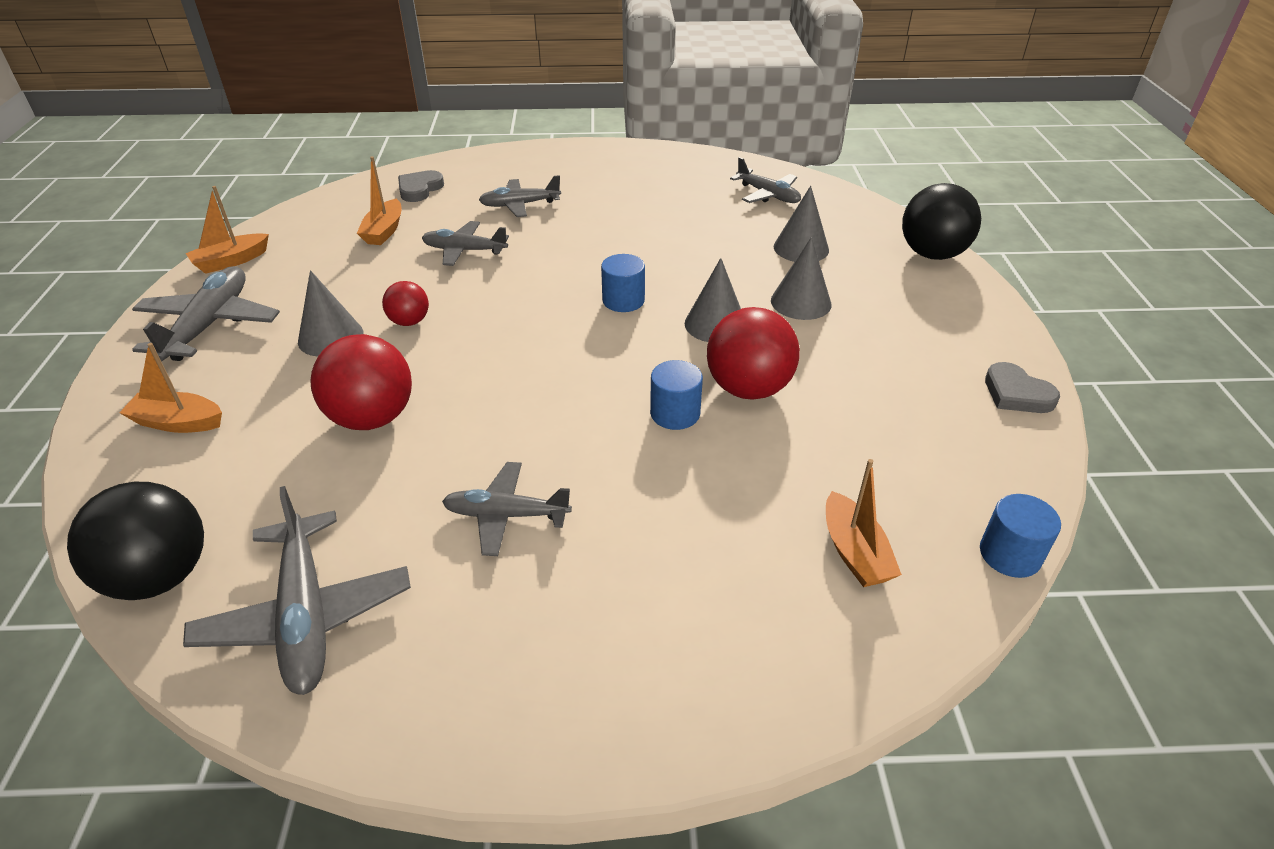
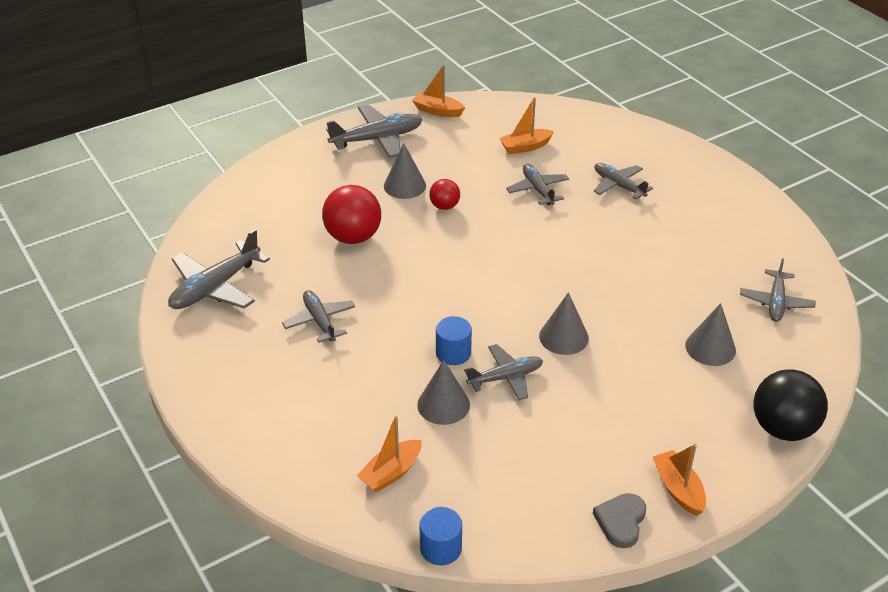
camera: 60 degrees right, 0 degrees up
(160, 576) = (207, 232): black ball -> none
(178, 422) = (299, 176): orange boat -> orange boat (678, 489)
(419, 189) = (589, 134): grey heart -> none
(623, 300) = (550, 283): blue cylinder -> none
(748, 388) = (506, 377): red ball -> grey plane
(801, 302) = (632, 371): grey cone -> grey cone (443, 404)

